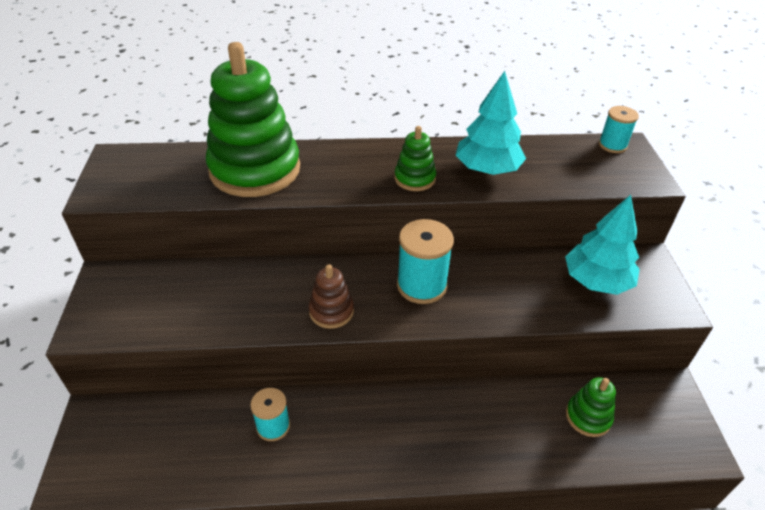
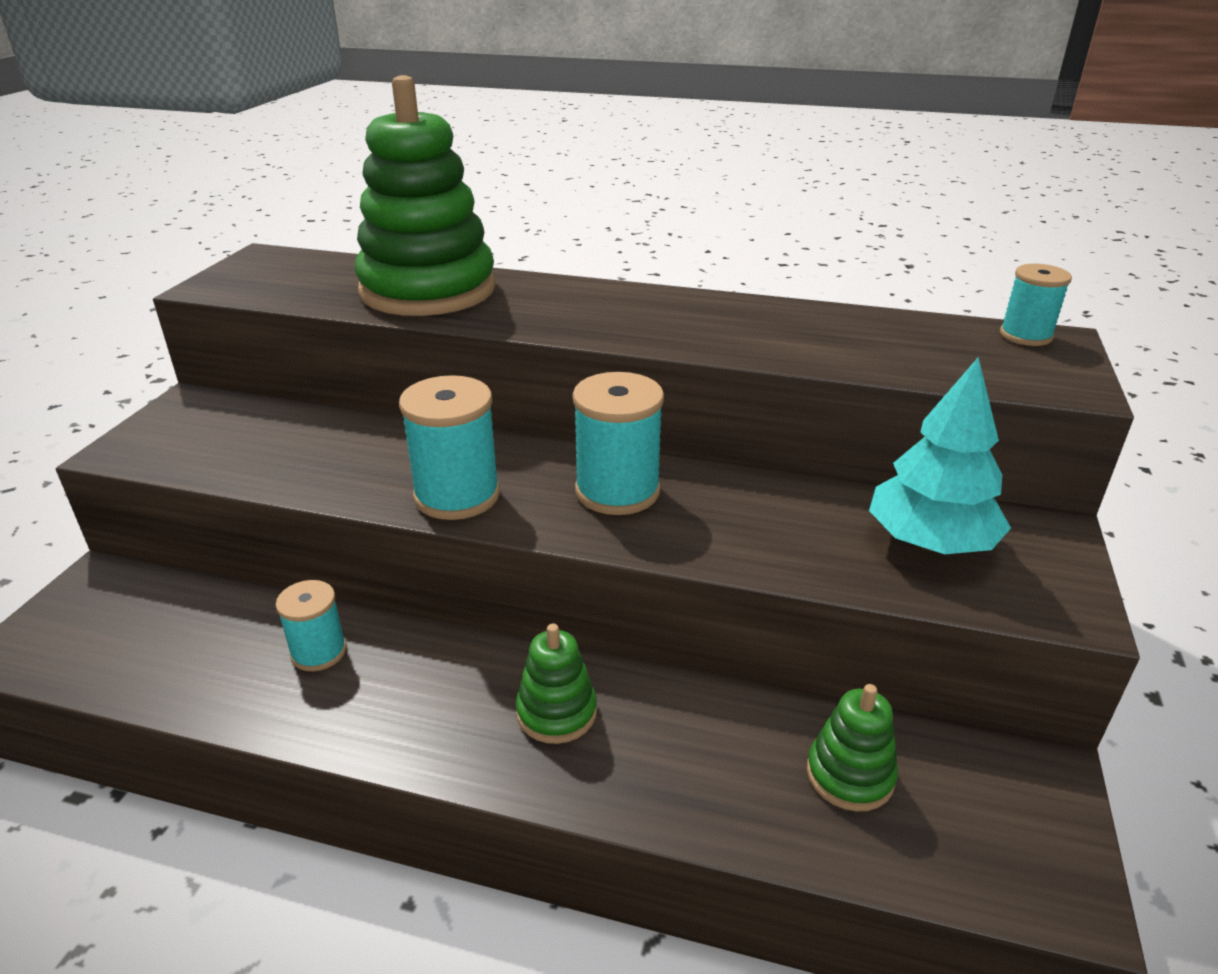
camera: 20 degrees right, 10 degrees down
(331, 311) = (457, 495): brown stacking toy -> turquoise spool
(415, 179) = (652, 329): green stacking toy -> green stacking toy (556, 712)
(487, 169) = (778, 334): turquoise tree -> none

